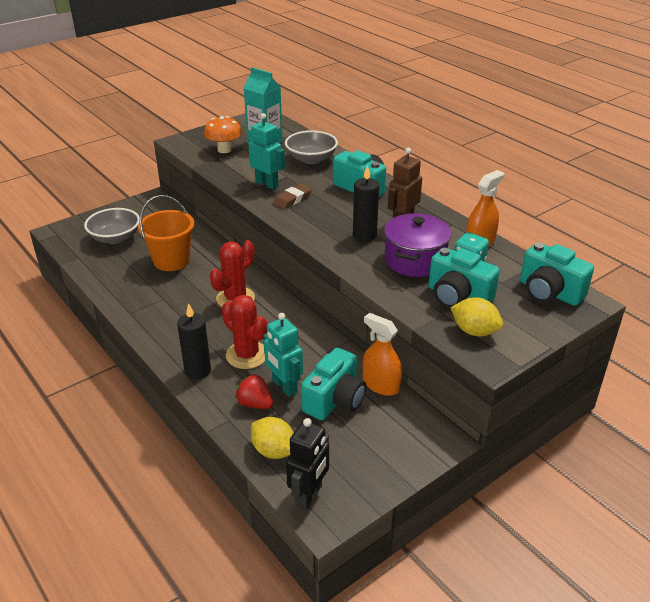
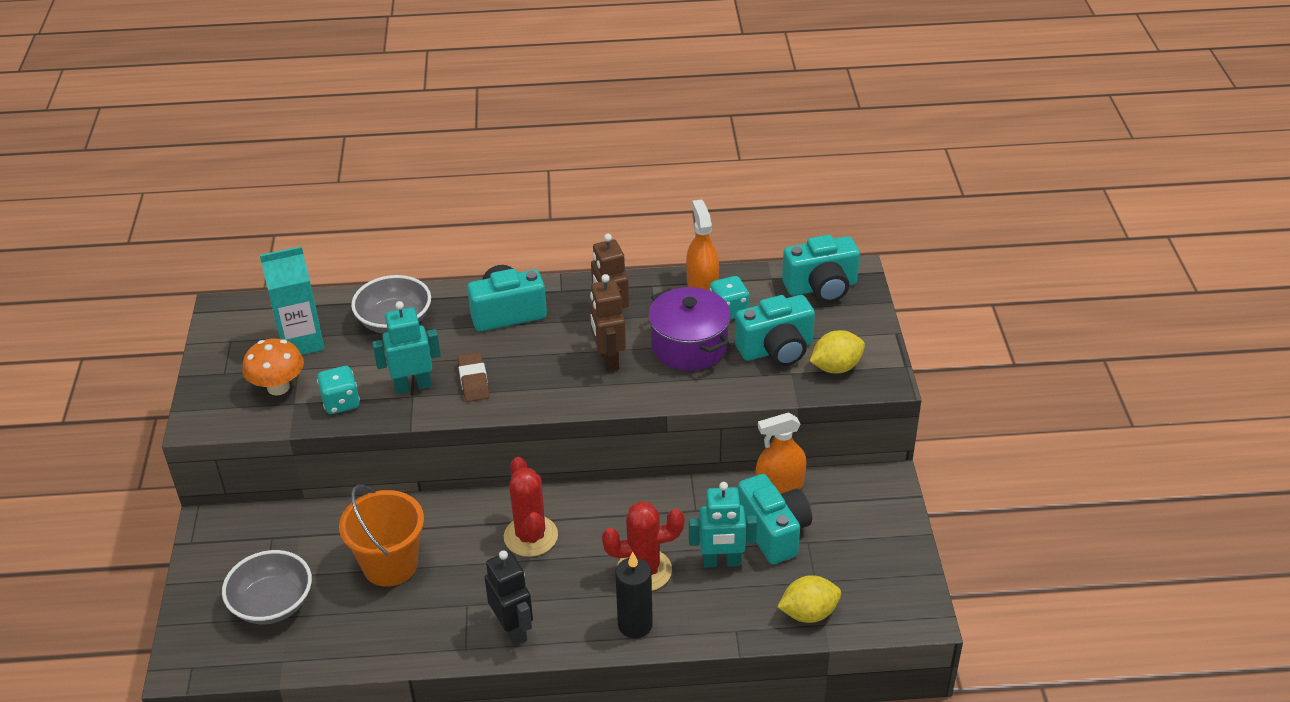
camera: 55 degrees left, 5 degrees up
(231, 170) = (341, 402): none -> turquoise dice
(255, 404) = (729, 598): red strawberry -> none
(309, 495) = (885, 613): black robot -> black robot (513, 630)
(364, 235) = (608, 359): black candle -> brown robot

